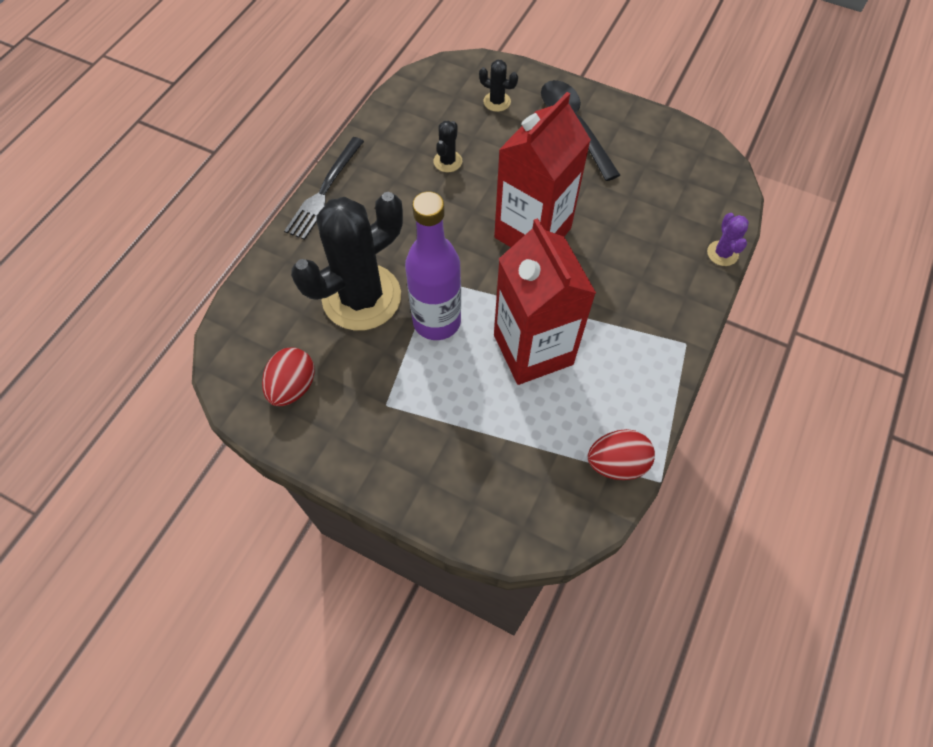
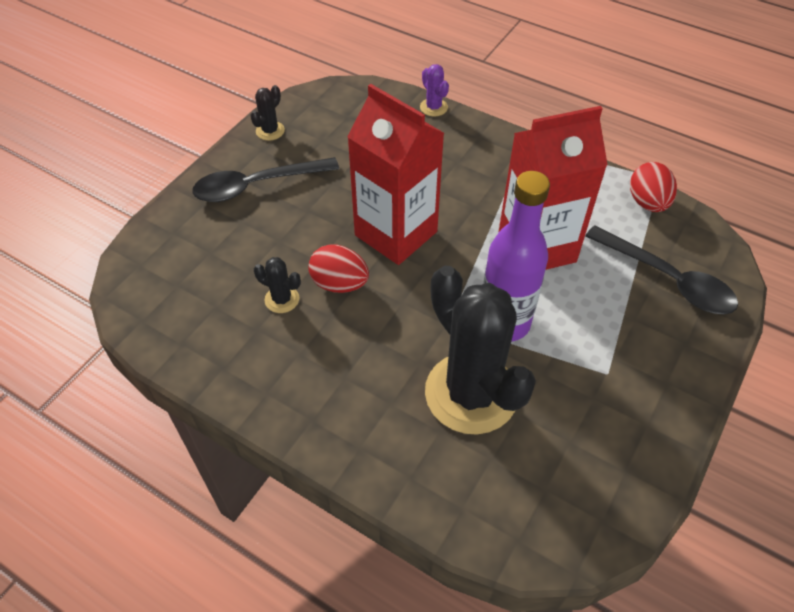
camera: 85 degrees left, 10 degrees down
(293, 386) = (593, 466): red egg -> red egg (339, 284)
(324, 191) = (303, 433): black fork -> none
(497, 102) = (200, 247): black cactus -> black cactus (270, 131)
(504, 472) = (668, 280): none -> black spoon
(722, 253) = (433, 107): purple cactus -> purple cactus turned 60 degrees clockwise

